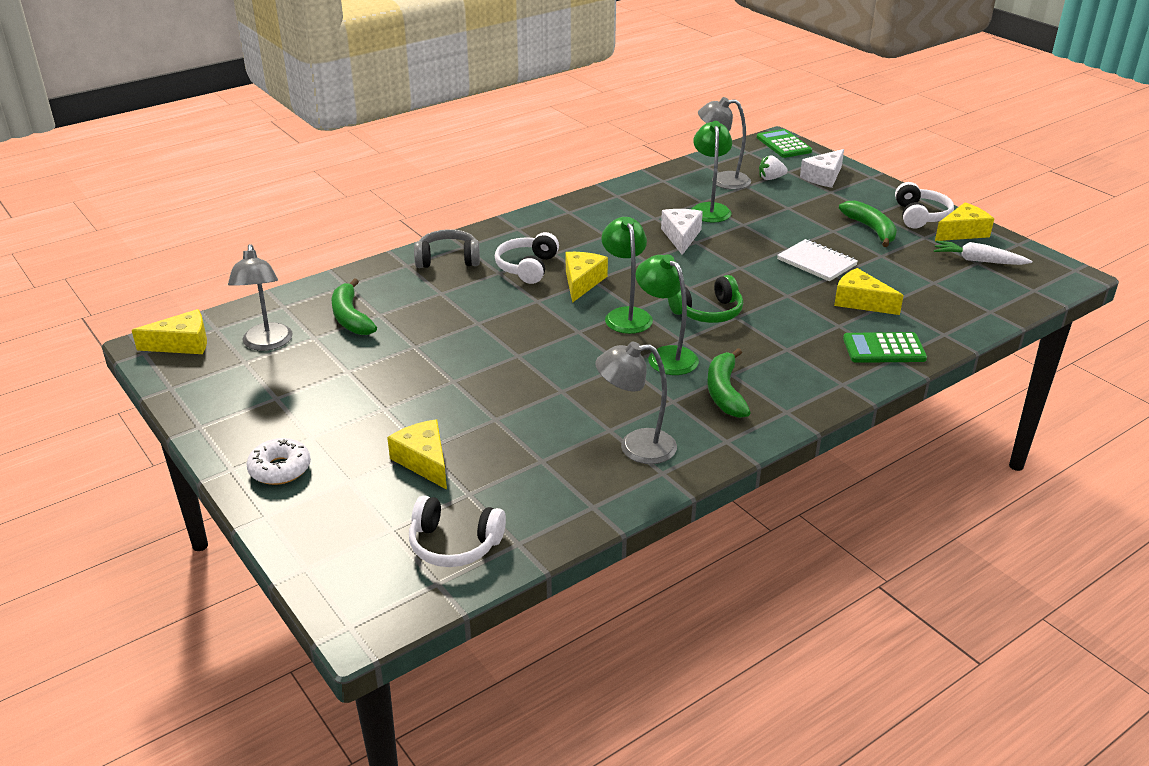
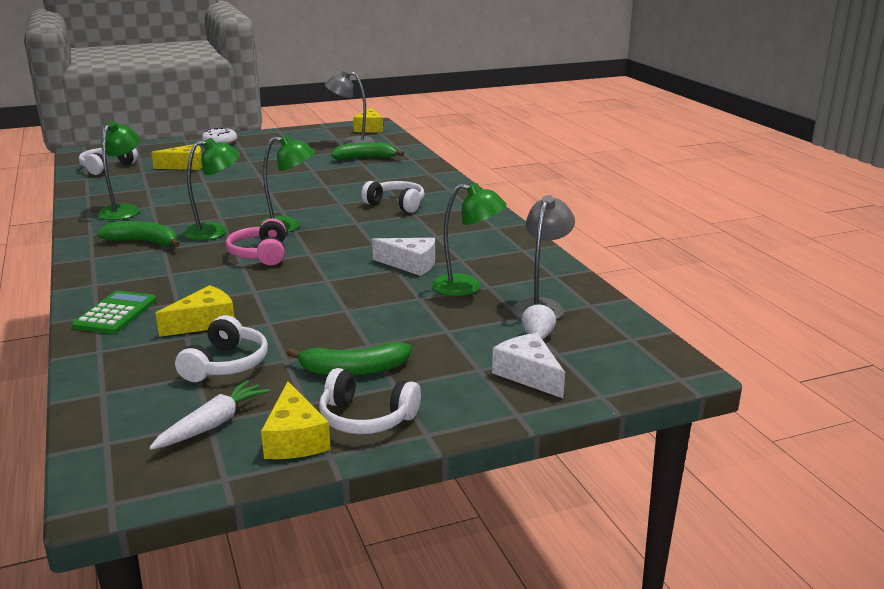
camera: 105 degrees right, 10 degrees down
(448, 259) = (429, 184): grey headphones -> none
(582, 282) = (355, 218): yellow cheese -> none
(635, 447) = (123, 210): grey lamp -> green lamp
(708, 312) = (260, 254): green headphones -> pink headphones
(783, 144) = (656, 370): green calculator -> none
(816, 262) = (303, 318): white notebook -> none
(909, 275) = (226, 364): none -> white headphones

